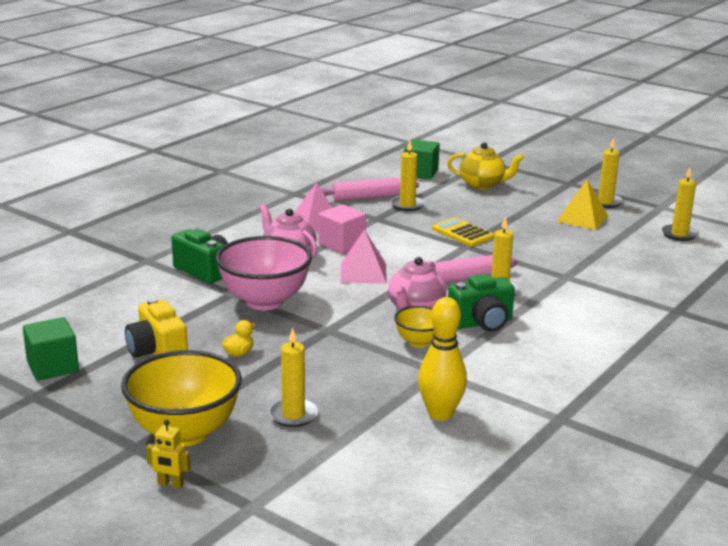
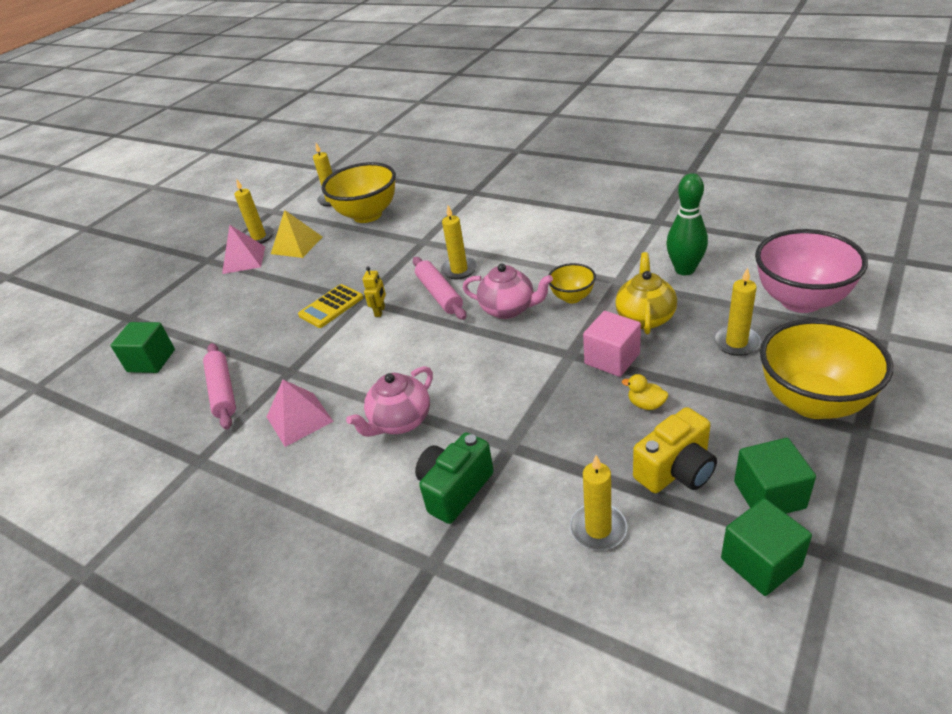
camera: 90 degrees left, 15 degrees up
(104, 385) = (769, 495): none -> green cube
(170, 484) = (895, 388): yellow robot -> yellow robot (380, 311)
(264, 301) = (523, 413): pink bowl -> pink bowl (801, 300)
(342, 244) = (364, 385): pink cube -> pink cube (612, 359)
(363, 273) = (436, 355): pink pyramid -> pink pyramid (244, 260)
(407, 205) = (252, 355): yellow candle -> yellow candle (598, 529)
(440, 414) = (684, 270): yellow bowling pin -> green bowling pin
(482, 184) = (200, 311): yellow teapot -> yellow teapot (645, 317)
(482, 323) = (524, 271): green camera -> none
(636, 251) = (367, 215): none -> yellow bowl

